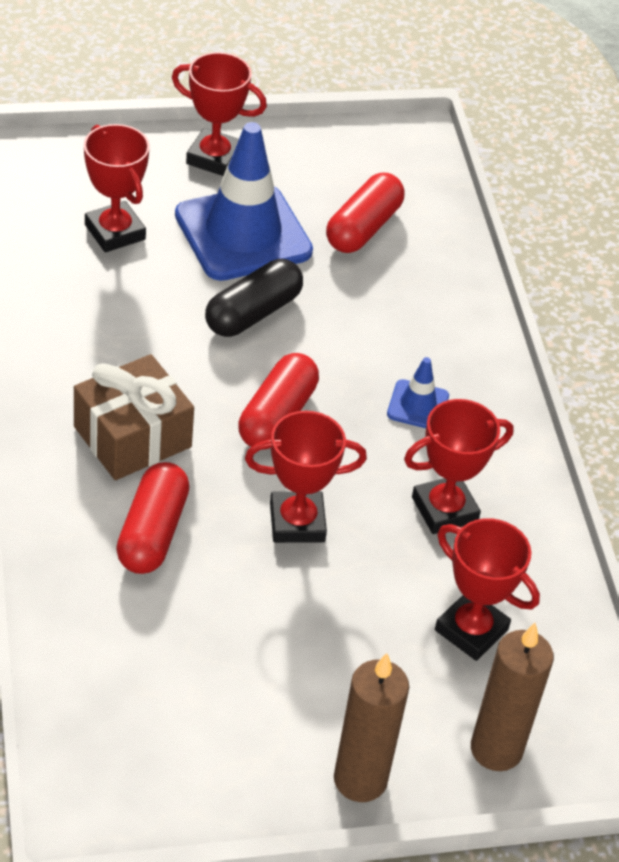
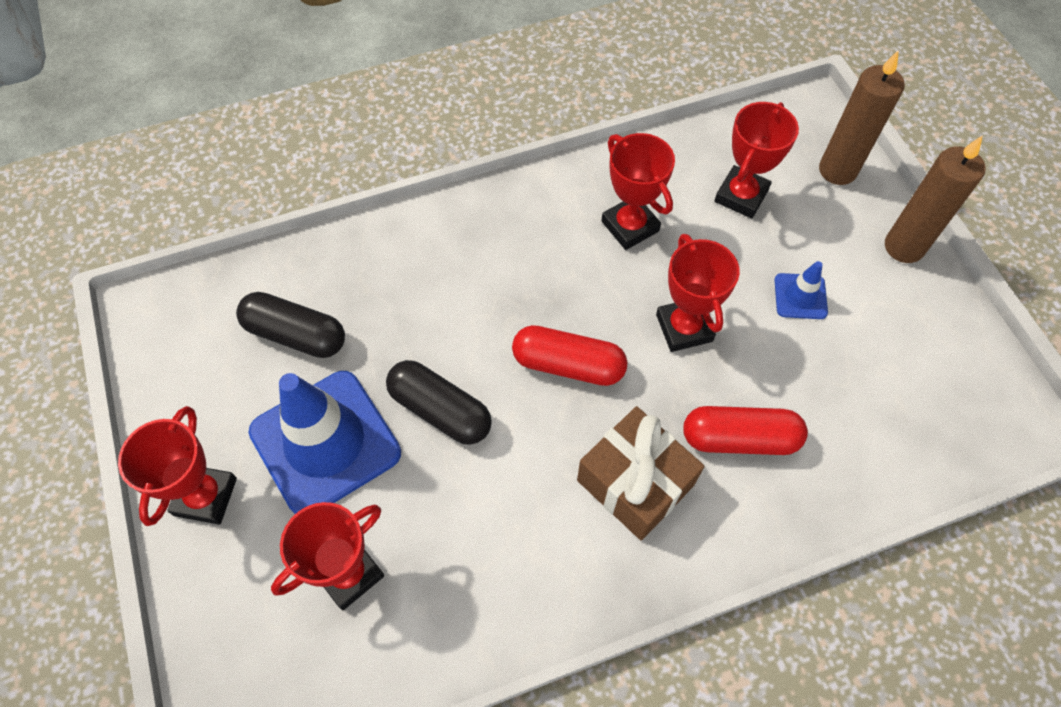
camera: 95 degrees left, 15 degrees up
(363, 228) = (296, 334): red capsule -> black capsule
(418, 405) = (520, 259): blue traffic cone -> blue traffic cone (800, 296)

